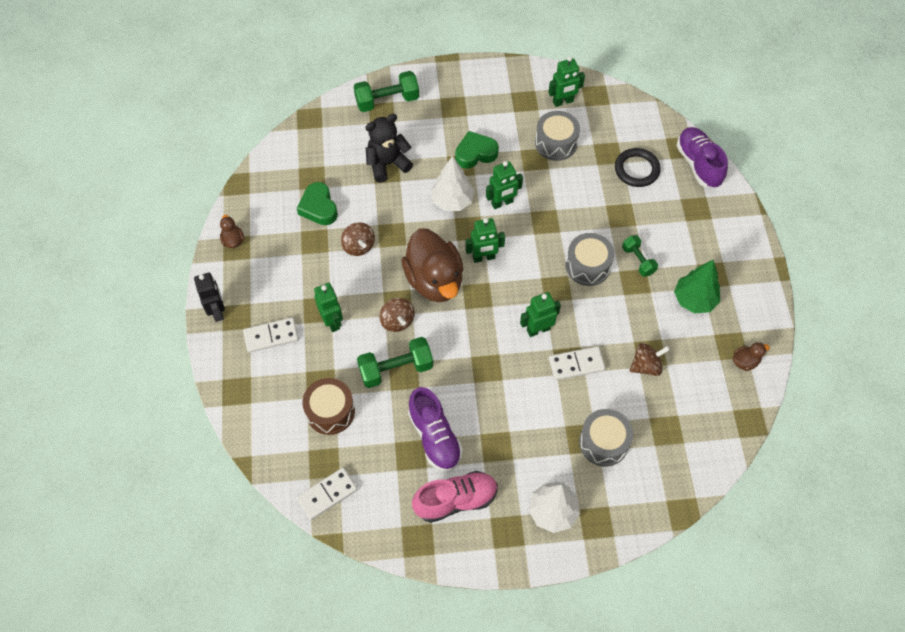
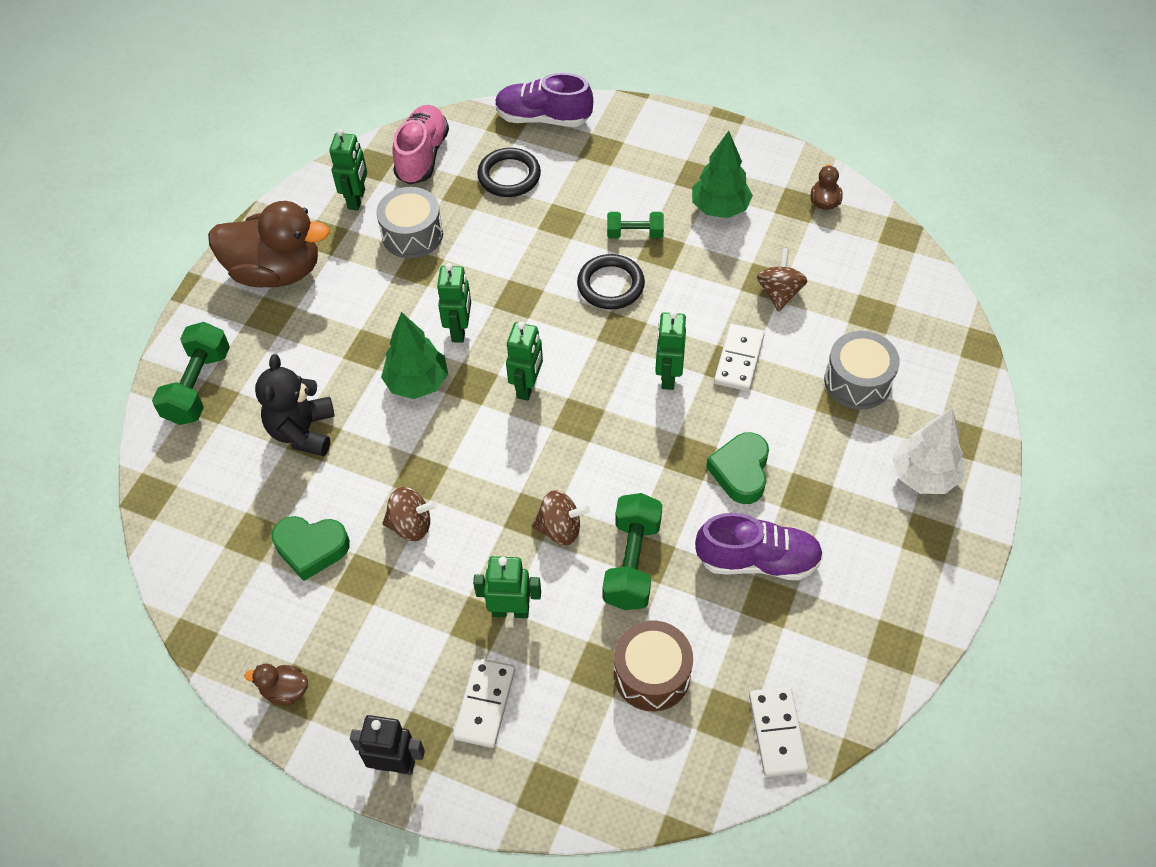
camera: 60 degrees left, 5 degrees down
(434, 280) = (525, 457): brown duck -> brown duck (276, 271)
(452, 201) = (417, 383): white tree -> green tree
(456, 500) = (860, 575): pink shoe -> pink shoe (422, 156)
(475, 153) = (363, 324): green heart -> green heart (740, 471)
(588, 266) = (610, 285): grey drum -> black ring

